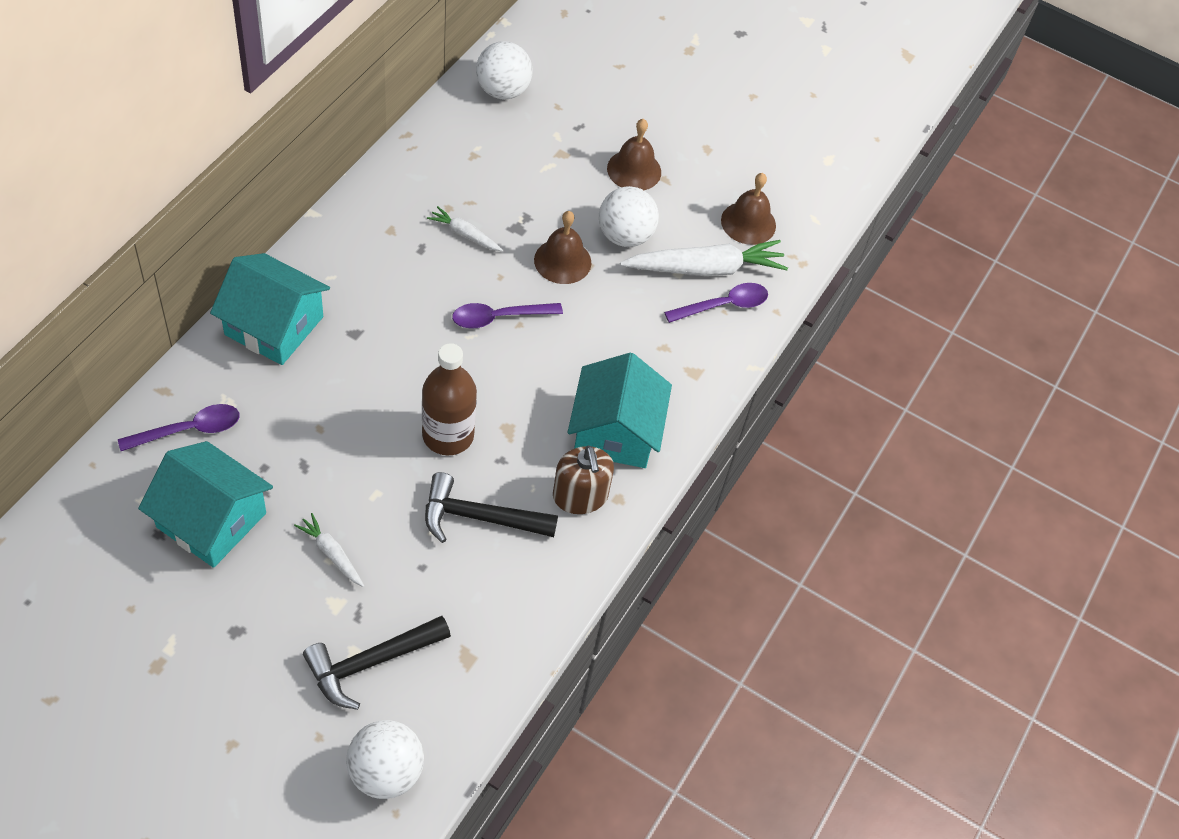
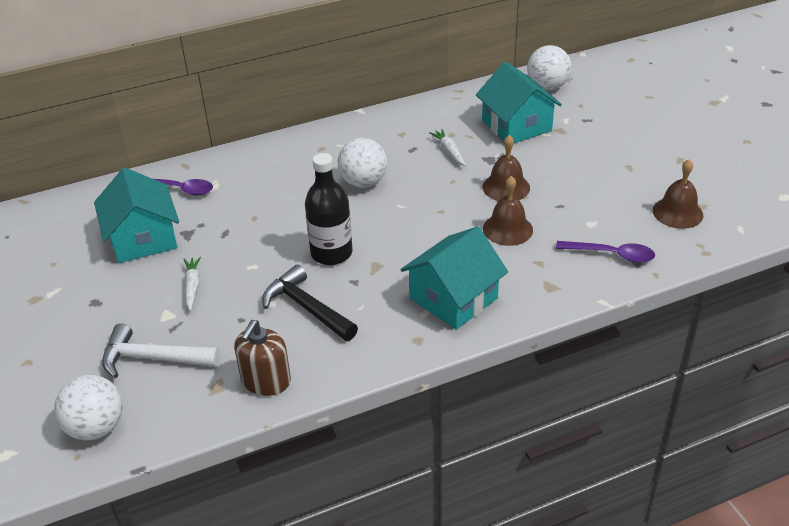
camera: 45 degrees right, 15 degrees down
(274, 326) = (280, 157): turquoise house -> turquoise house (516, 126)
(370, 663) = (152, 358): black hammer -> white hammer
(448, 435) = (331, 253): brown bottle -> black bottle
(499, 317) = (430, 202): purple spoon -> none
(580, 496) = (390, 326): brown soap dispenser -> brown soap dispenser (266, 381)
(625, 236) = (567, 188): white ball -> white ball (363, 182)
(634, 170) = (608, 154): brown bell -> brown bell (507, 229)
(705, 269) = (616, 228): white carrot -> none

